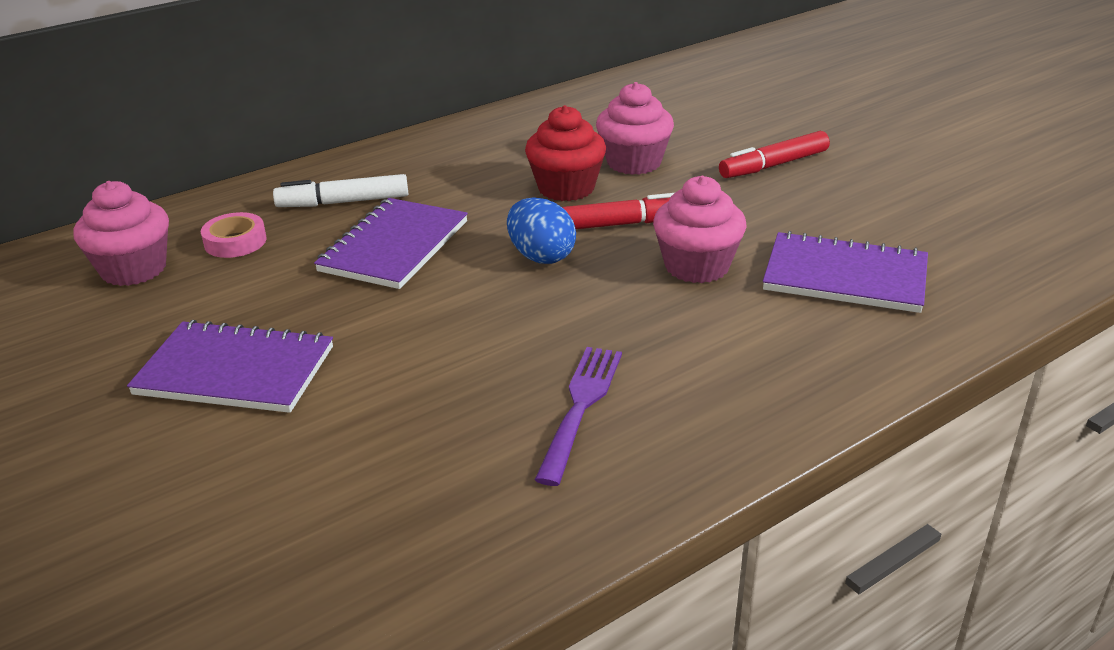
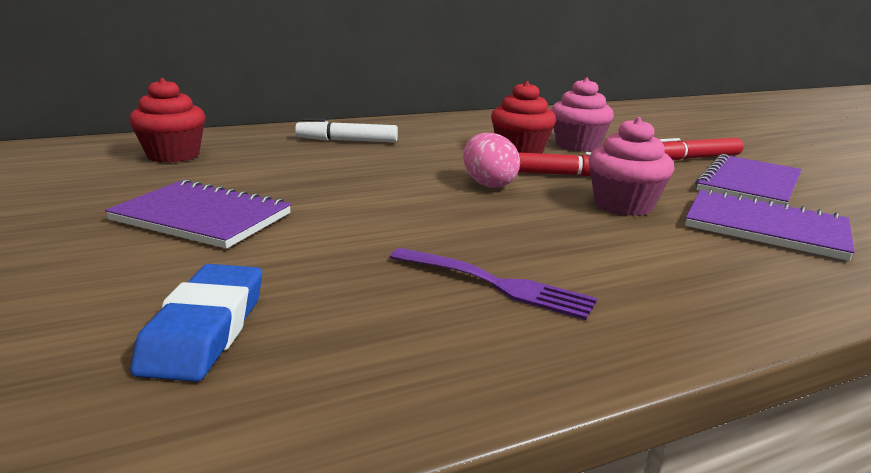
camera: 10 degrees right, 10 degrees down
(134, 269) = (173, 155): pink cupcake -> red cupcake
(235, 242) = (256, 150): pink tape -> none
(325, 515) = (205, 329): none -> blue eraser
(394, 246) = (373, 166): purple notebook -> purple notebook (749, 184)
(541, 256) = (488, 184): blue egg -> pink egg
(580, 408) = (494, 284): purple fork -> purple fork turned 90 degrees clockwise

